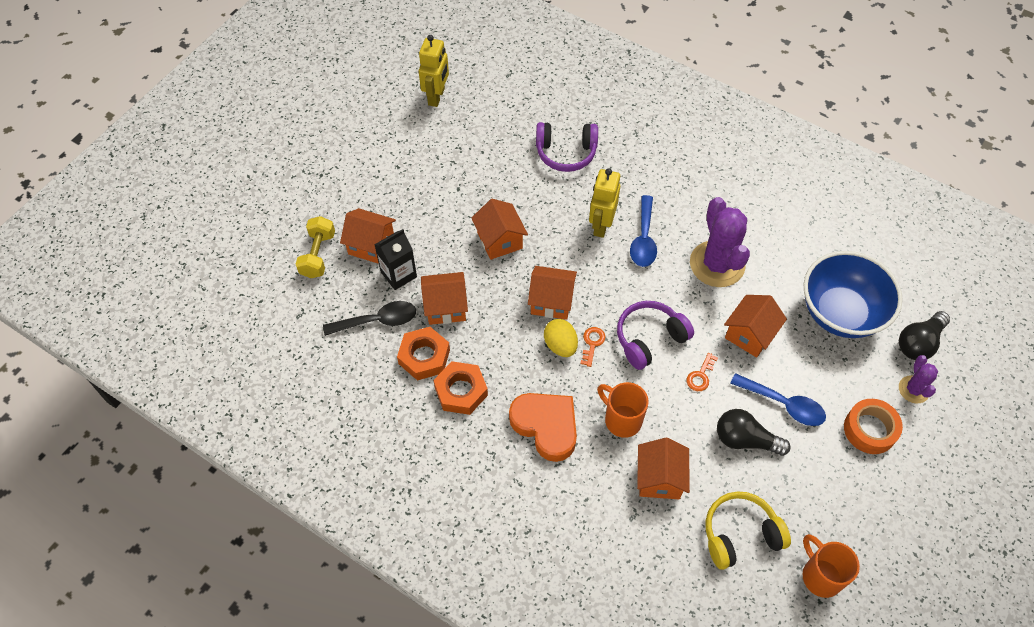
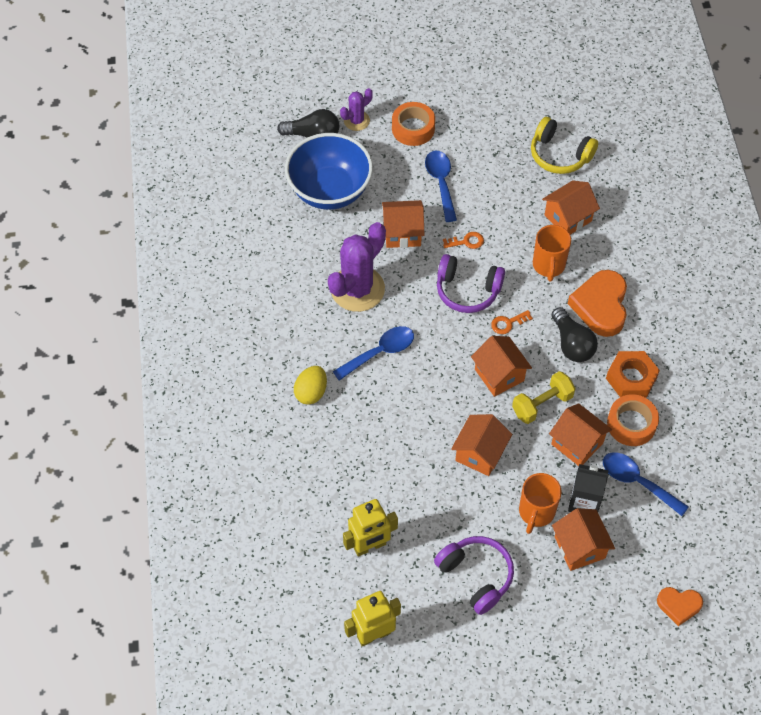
camera: 130 degrees left, 0 degrees up
(271, 270) = (678, 605): none -> orange heart
(318, 255) = (629, 581): yellow dumbbell -> yellow dumbbell (542, 404)
(378, 321) = (637, 482): black spoon -> blue spoon
(424, 357) = (631, 424): orange nut -> orange tape
(560, 345) = (530, 342): yellow egg -> yellow egg (311, 392)
(566, 153) = (341, 471): purple headphones -> purple headphones (476, 576)
(601, 225) = (395, 391): yellow robot -> yellow robot (370, 546)
(745, 440) = (490, 189): black light bulb -> black light bulb (572, 344)
(820, 575) = (543, 103): orange mug -> orange mug (536, 512)

